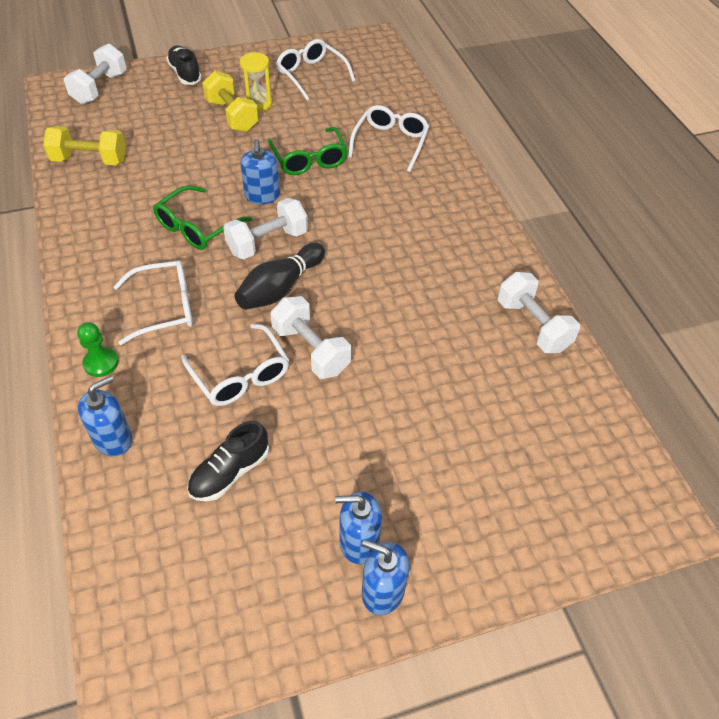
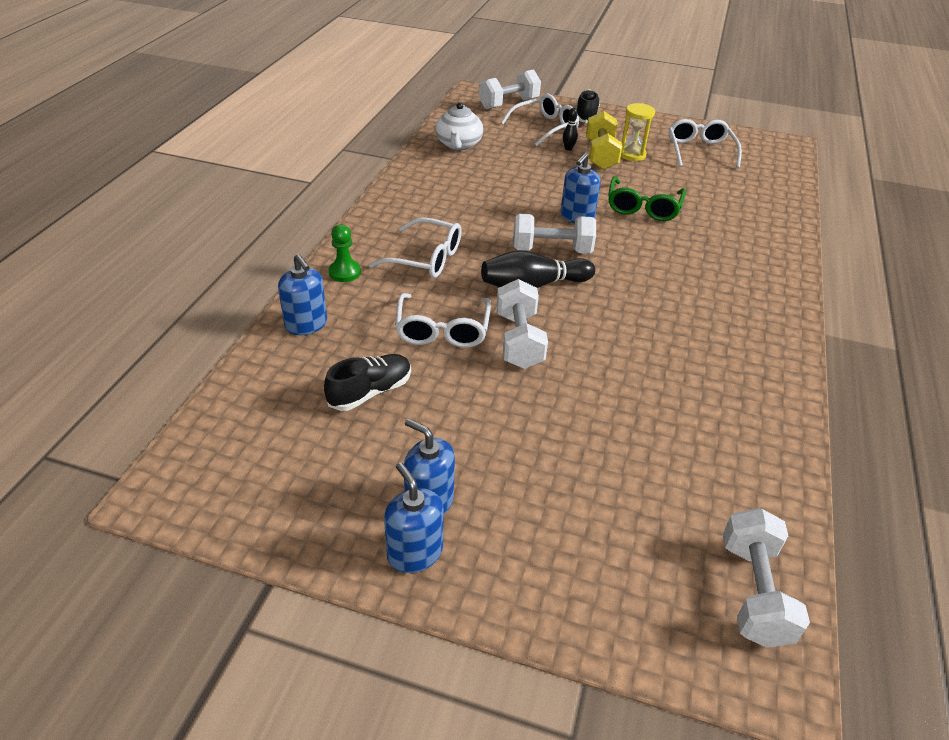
camera: 35 degrees right, 10 degrees down
(90, 160) = (458, 145): yellow dumbbell -> white teapot
(113, 439) = (306, 324): blue soap dispenser -> blue soap dispenser turned 60 degrees clockwise
(196, 227) = (501, 217): green glasses -> none
(198, 120) = (568, 148): none -> black bowling pin
(230, 472) = (370, 392): black shoe -> black shoe turned 150 degrees clockwise
(390, 143) = (735, 223): white glasses -> white glasses (545, 127)
(533, 325) = (763, 424): white dumbbell -> white dumbbell (753, 592)

